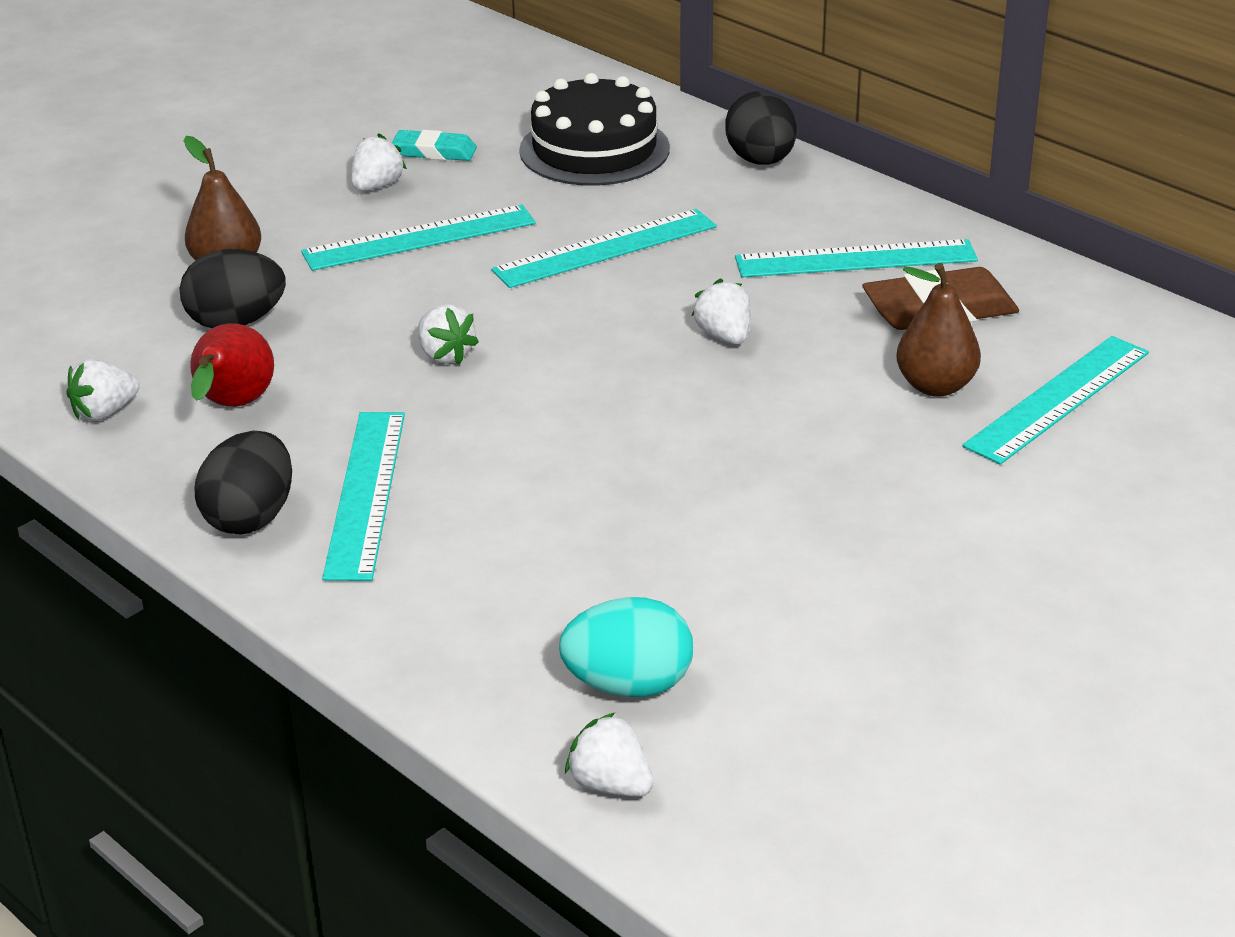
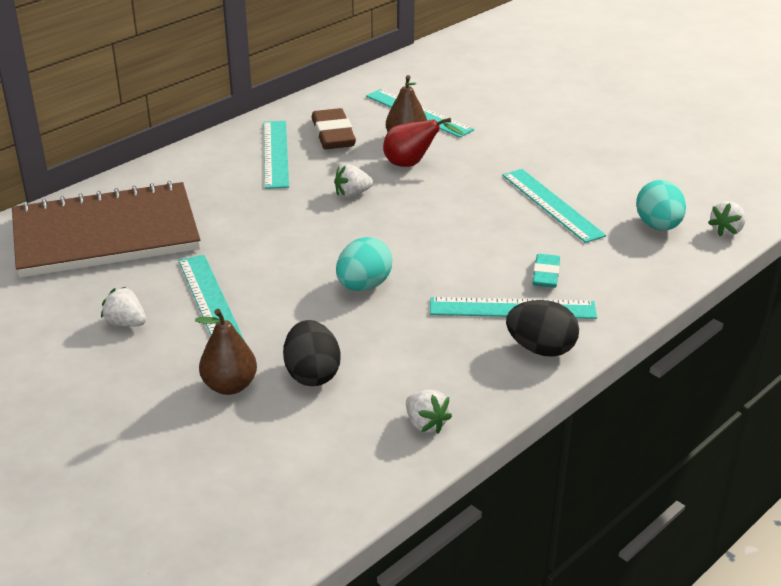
camera: 90 degrees left, 0 degrees up
(233, 406) = (420, 366): red pear -> red pear (412, 164)
(434, 151) = (80, 299): turquoise eraser -> turquoise eraser (545, 274)
(445, 355) = (363, 286): white strawberry -> turquoise egg
(594, 149) = (106, 234): black cake -> brown notebook
(605, 248) = (244, 230): turquoise ruler -> turquoise ruler (552, 204)
(761, 161) = (146, 177): black egg -> none

